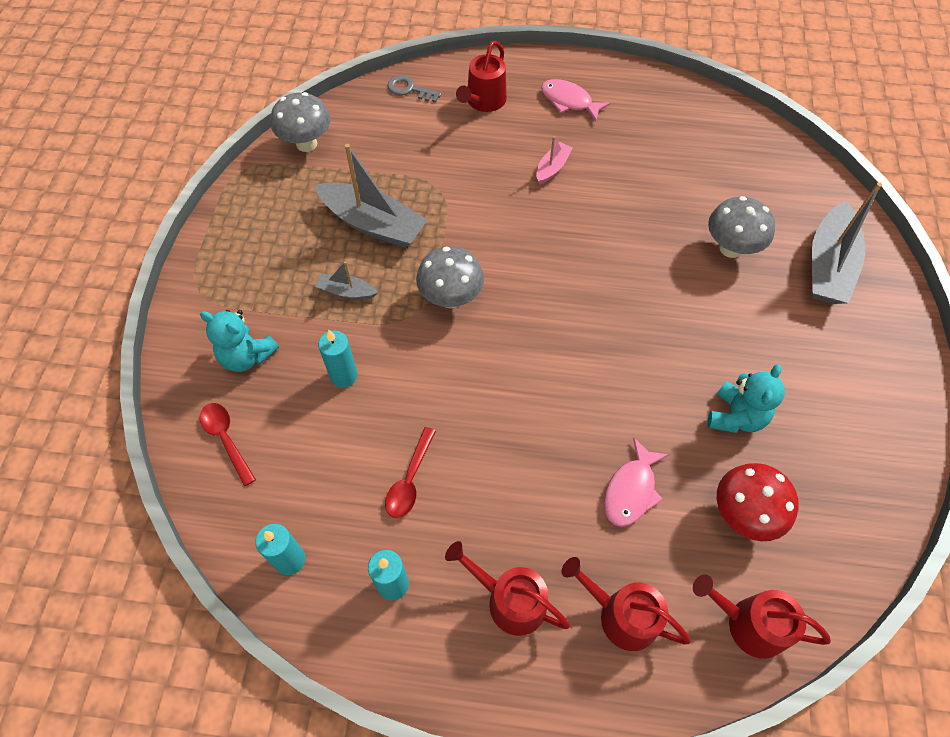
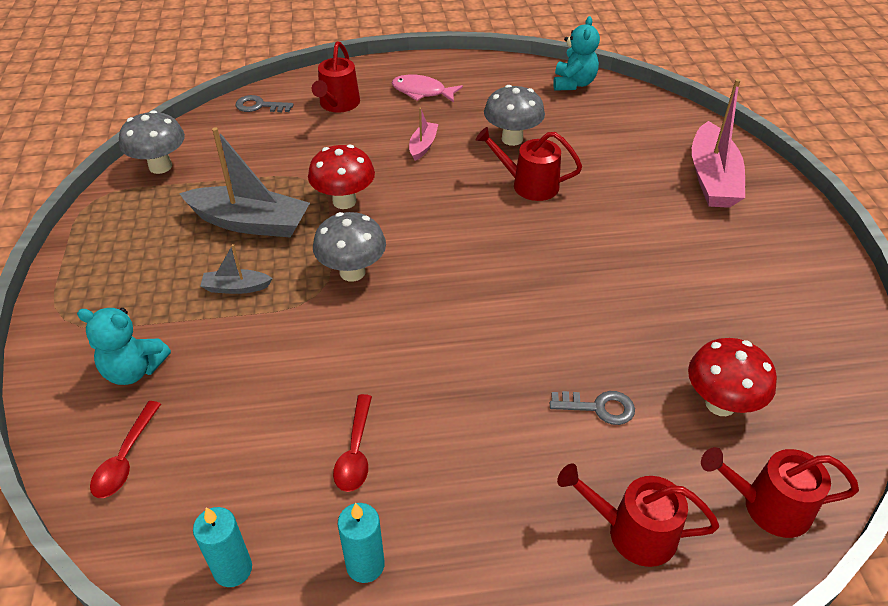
camera: 15 degrees left, 15 degrees down
(226, 439) = (125, 459): red spoon -> red spoon turned 120 degrees counterclockwise
(344, 376) = (252, 366): turquoise candle -> none
(462, 218) = (344, 201): none -> red mushroom
(510, 600) = (506, 548): red watering can -> red watering can (529, 185)
(631, 490) = (599, 407): pink fish -> grey key
(730, 248) = (617, 180): grey mushroom -> grey mushroom (512, 139)
(736, 416) = (678, 318): turquoise teddy bear -> turquoise teddy bear (573, 83)
(828, 266) = (712, 178): grey boat -> pink boat

